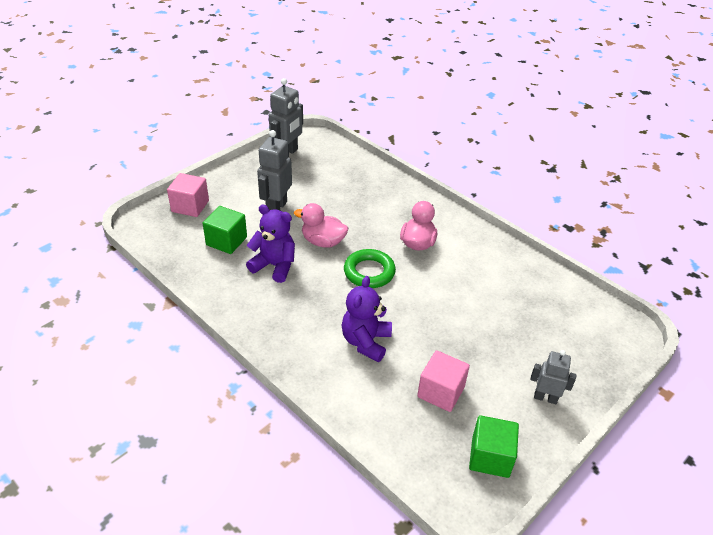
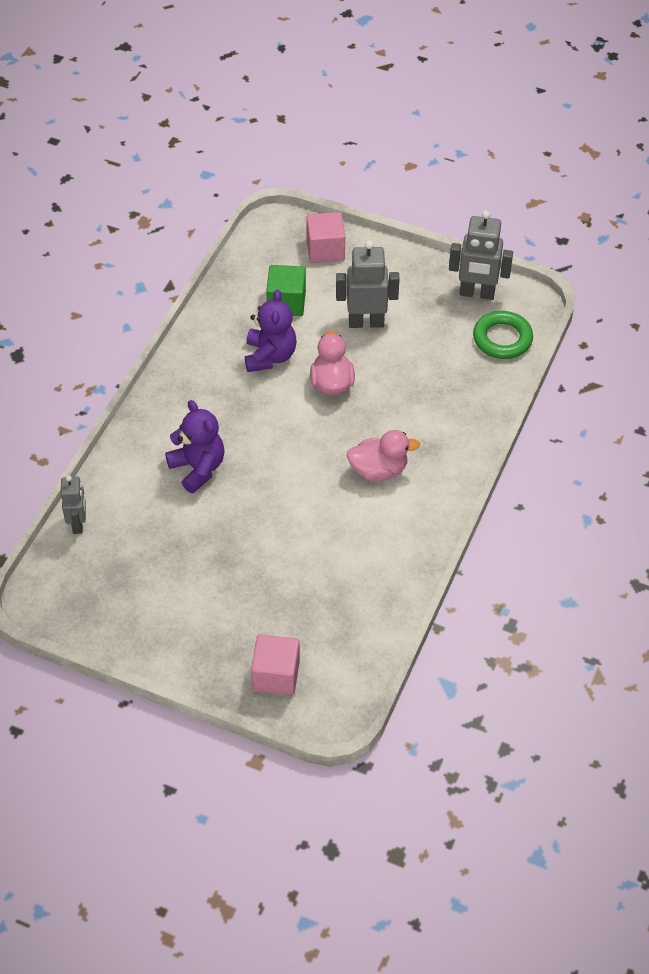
camera: 70 degrees right, 10 degrees up
(366, 342) = (198, 468): purple teddy bear -> purple teddy bear turned 60 degrees clockwise
(369, 272) = (304, 440): green ring -> green ring (502, 339)
(441, 392) = (159, 548): pink cube -> pink cube (276, 675)
(490, 457) = (97, 607): green cube -> none
(545, 398) = (192, 641): grey robot -> grey robot (78, 524)

